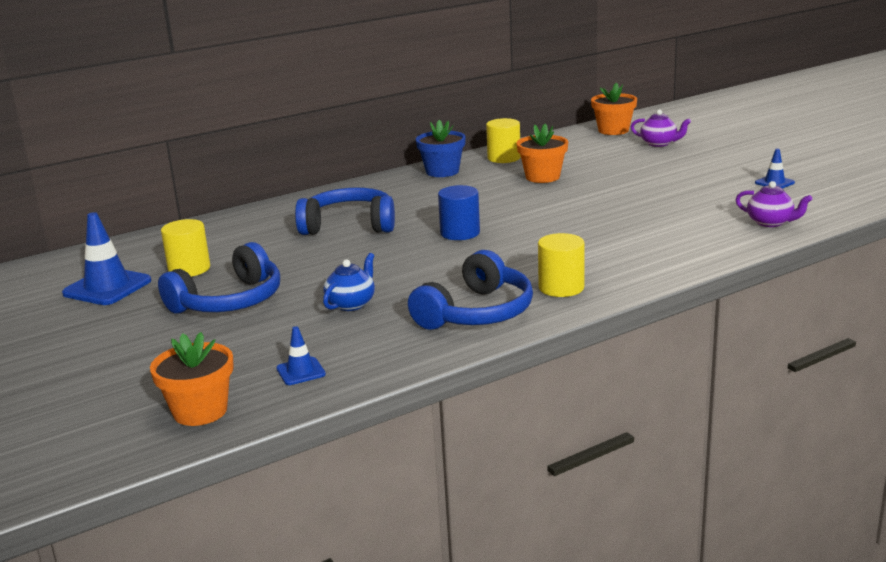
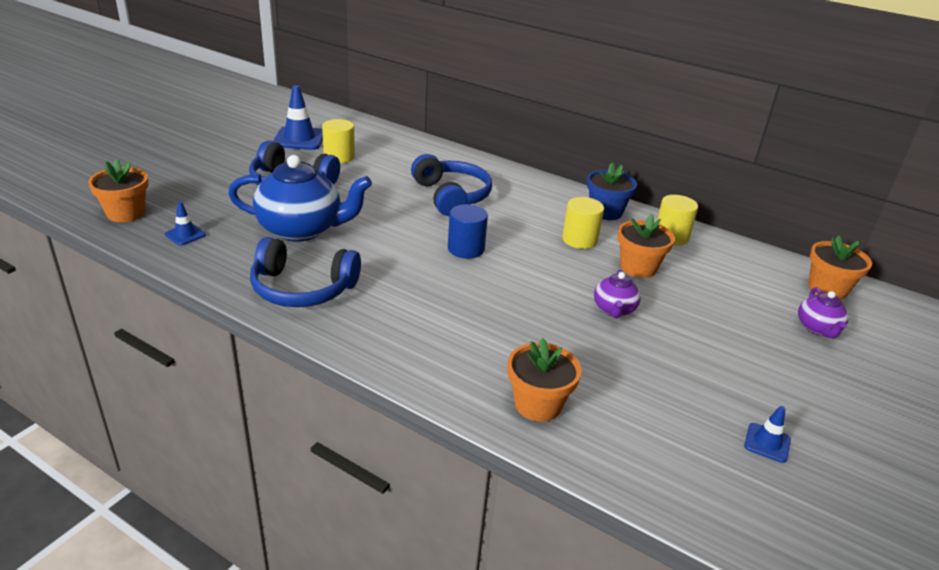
camera: 60 degrees right, 10 degrees up
(351, 304) = (301, 229): blue teapot -> blue teapot, size x2.04
(561, 287) = (369, 324): yellow cylinder -> yellow cylinder (579, 240)
(707, 240) = (538, 404): none -> orange flower pot
(770, 222) = (624, 452): purple teapot -> purple teapot (614, 309)

